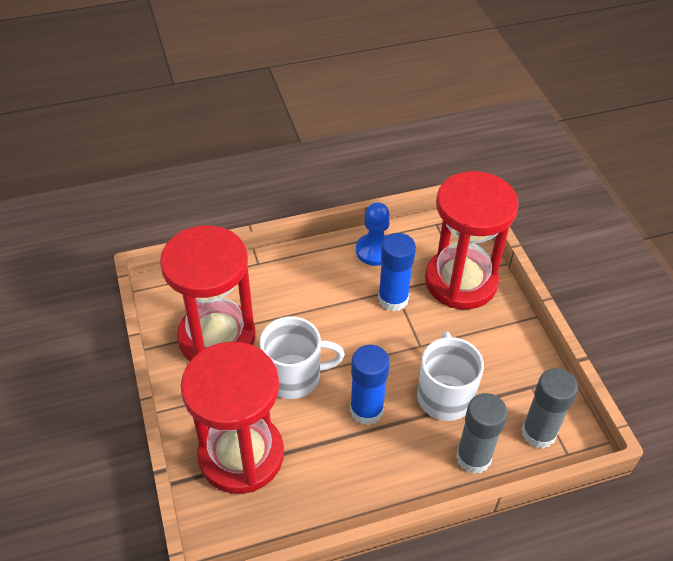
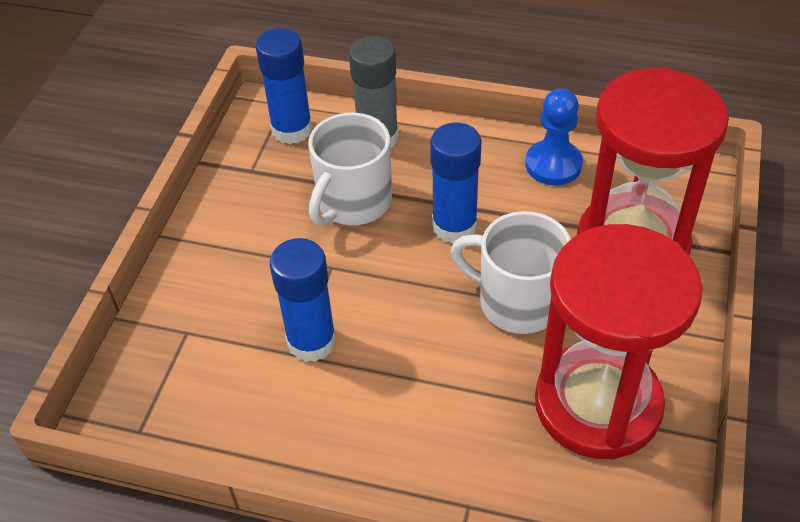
camera: 145 degrees left, 0 degrees up
(374, 251) = (272, 431): blue pawn -> blue pawn (553, 164)
(461, 281) = (200, 321): red hourglass -> none
(538, 433) = (292, 130): grey glue stick -> blue glue stick

